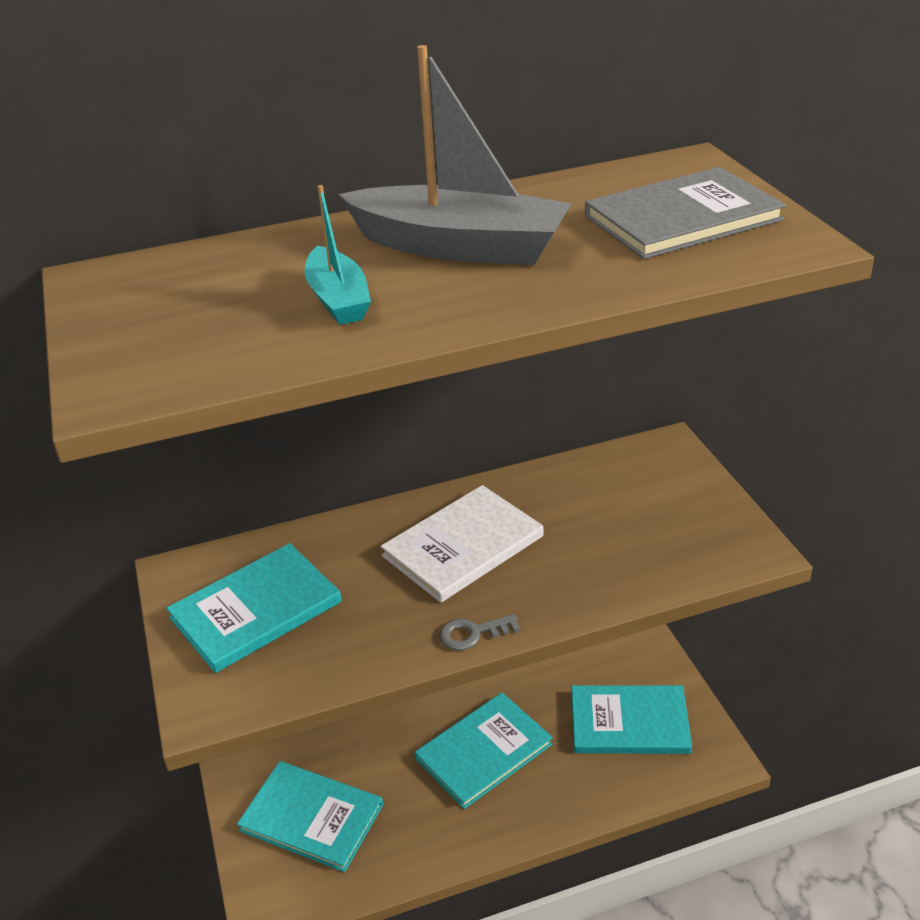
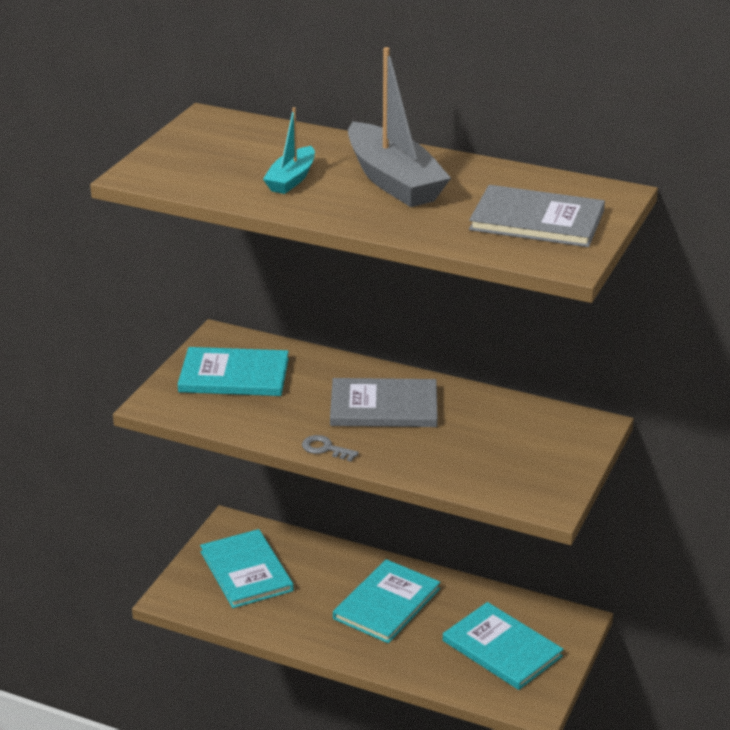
camera: 40 degrees right, 5 degrees down
(463, 546) = (384, 406): white book -> grey book
(484, 752) = (387, 604): turquoise book -> turquoise book turned 60 degrees counterclockwise

